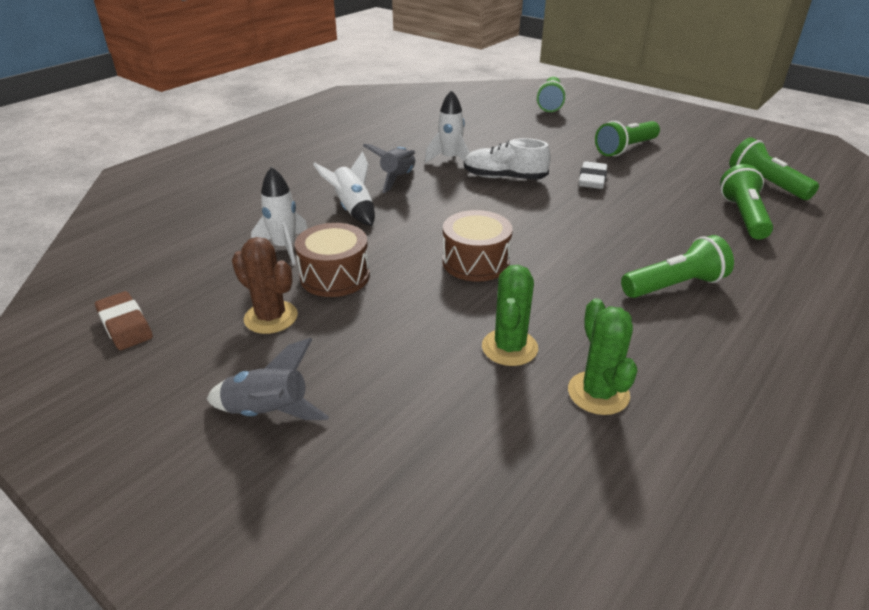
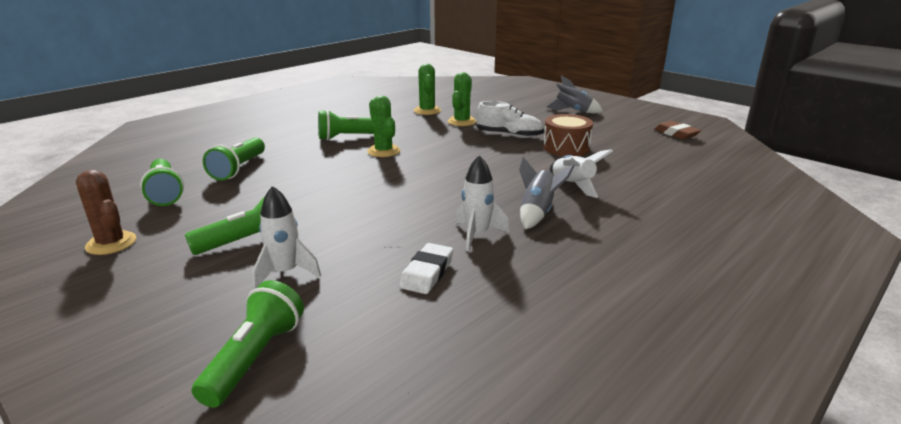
camera: 175 degrees left, 10 degrees down
(271, 317) = (594, 134): brown cactus -> brown cactus (111, 243)
(285, 247) = (613, 163): white rocket -> white rocket (285, 273)
(475, 262) = (470, 151): brown drum -> none
(504, 178) = (422, 209): white shoe -> white shoe (509, 135)
(592, 179) = (331, 203): white eraser -> white eraser (427, 273)
(596, 255) = (383, 151): none -> green cactus

